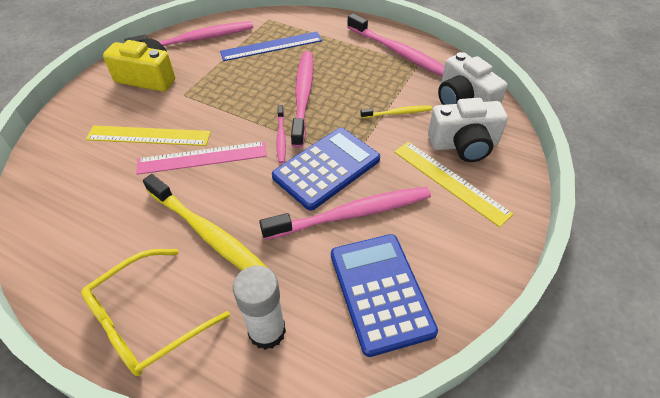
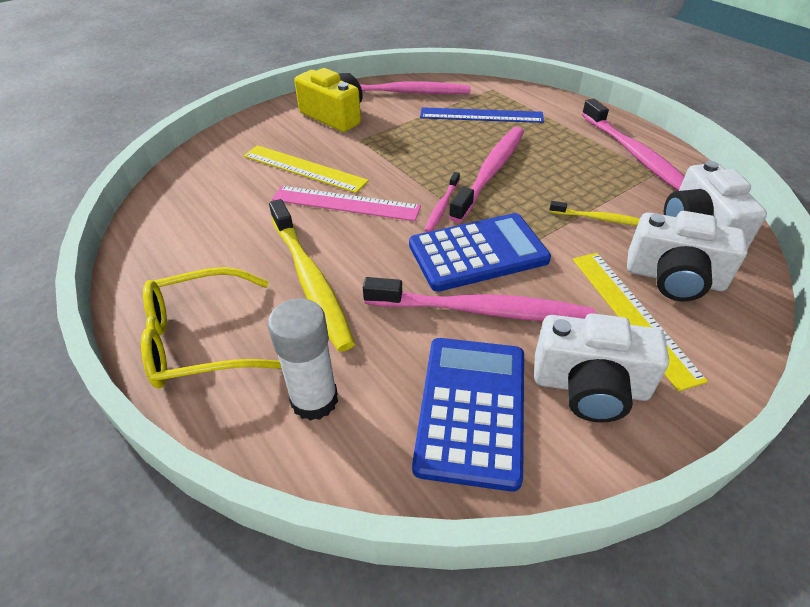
camera: 25 degrees right, 5 degrees down
(447, 245) = (590, 386): none -> white camera

